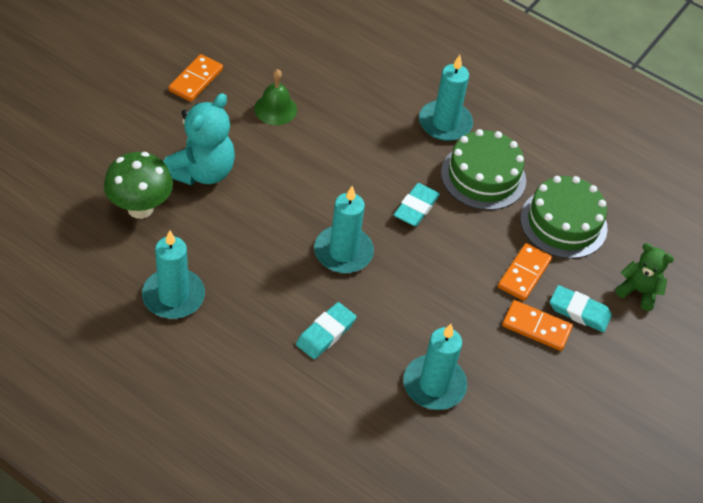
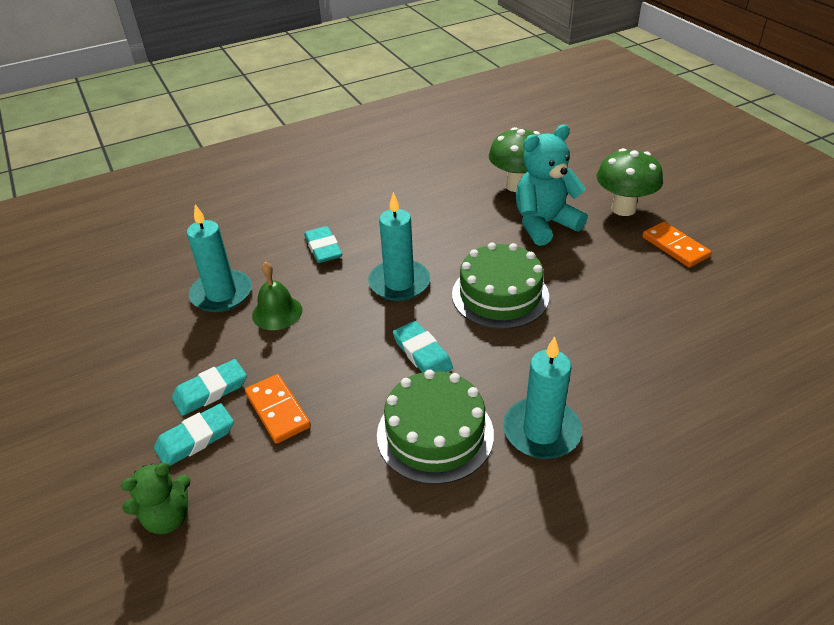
camera: 125 degrees right, 10 degrees down
(149, 120) = (623, 209): none -> green mushroom
(173, 296) = (417, 184): turquoise candle -> none
(202, 172) = (544, 224): turquoise teddy bear -> turquoise teddy bear turned 90 degrees clockwise
(275, 109) = (615, 290): green bell -> green bell (277, 312)
(536, 327) = (210, 390): orange domino -> turquoise eraser
(563, 223) = (316, 486): green cake -> green cake (500, 295)

